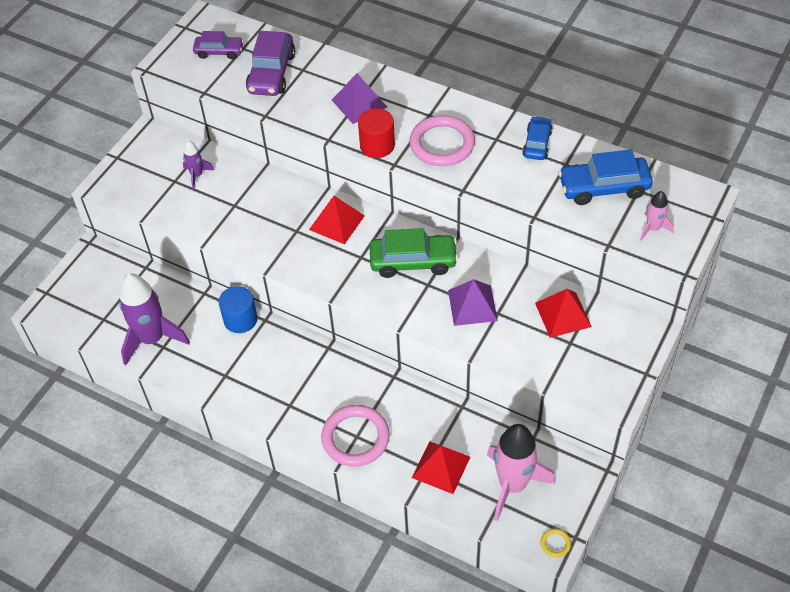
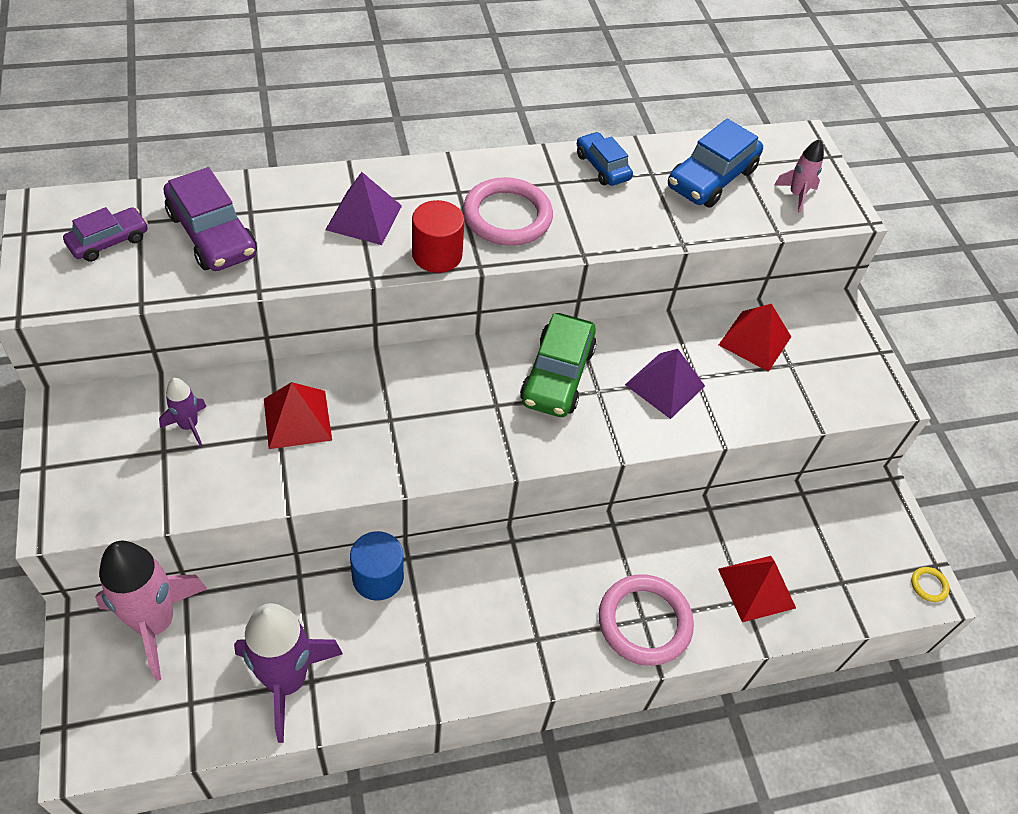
camera: 50 degrees left, 0 degrees up
(336, 222) = (428, 382): red pyramid -> red pyramid (297, 419)
(413, 261) = (557, 375): green car -> green car turned 150 degrees clockwise
(513, 485) = (835, 555): pink rocket -> pink rocket (155, 623)

